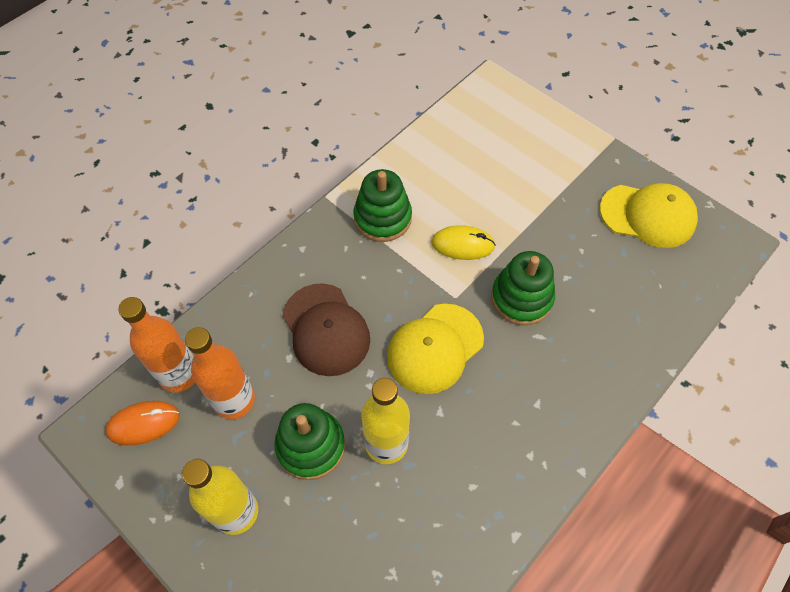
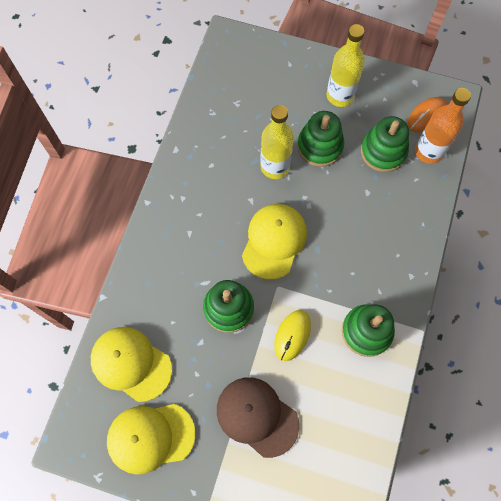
camera: 155 degrees right, 10 degrees up
(234, 400) = (383, 151): orange bottle -> green stacking toy
(326, 329) = (355, 221): brown cap -> brown cap (257, 416)
(462, 245) = (292, 335): yellow mouse -> yellow mouse turned 45 degrees counterclockwise
(652, 287) = (131, 364): none -> yellow cap

